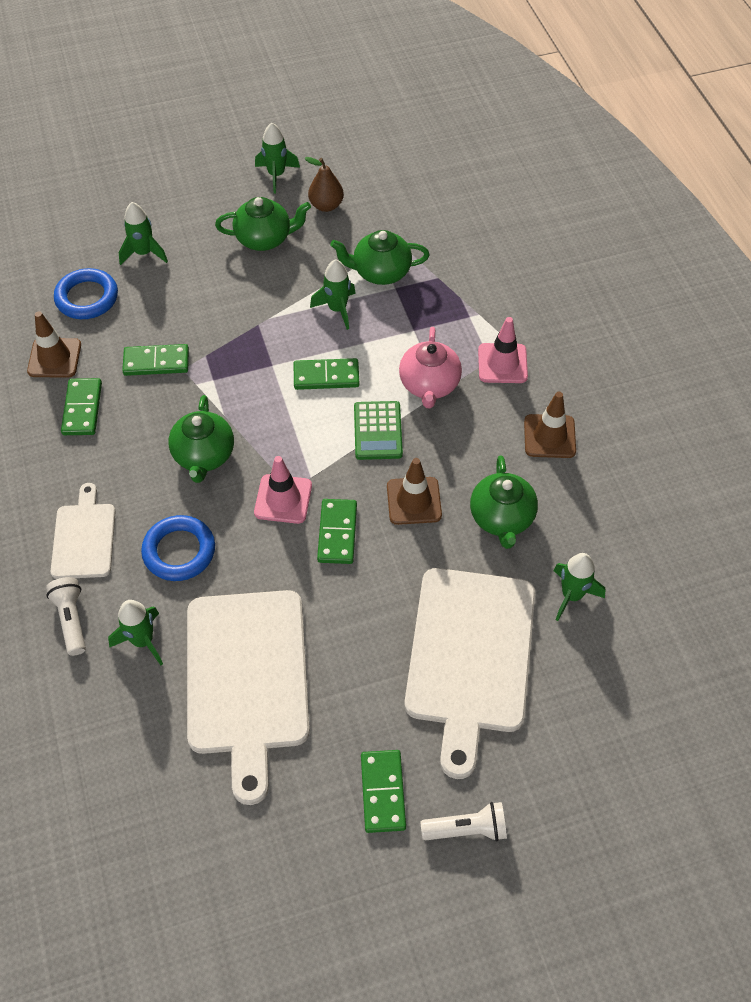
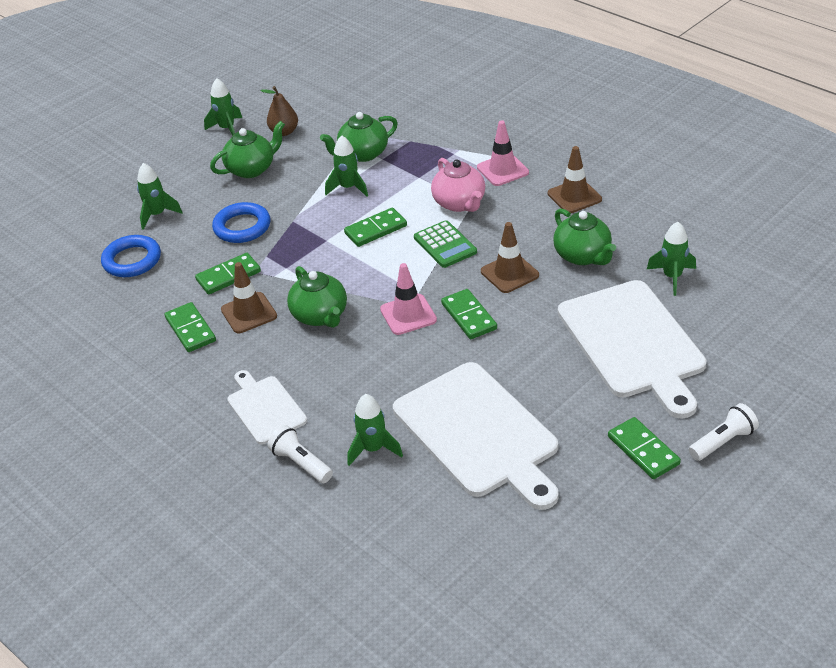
camera: 25 degrees left, 15 degrees down
(54, 358) = (137, 308): brown traffic cone -> brown traffic cone (249, 313)
(179, 551) = (353, 381): blue ring -> blue ring (242, 227)

